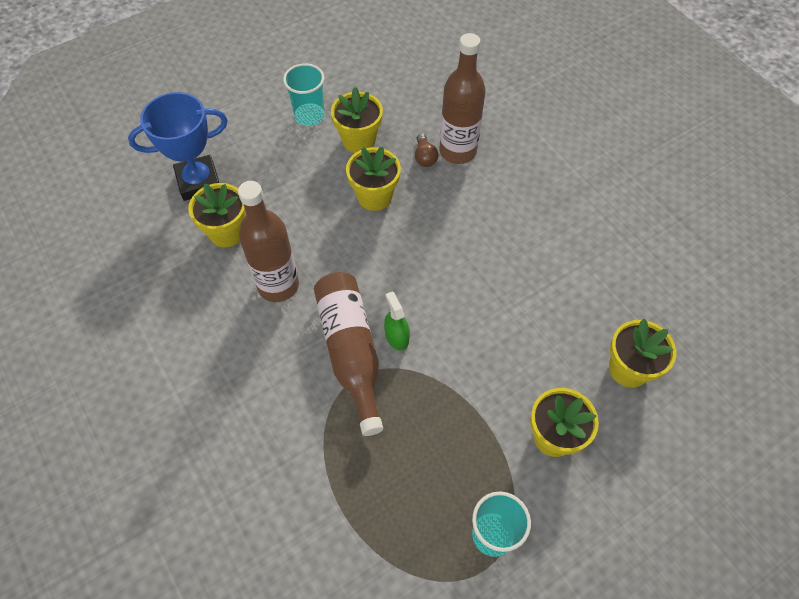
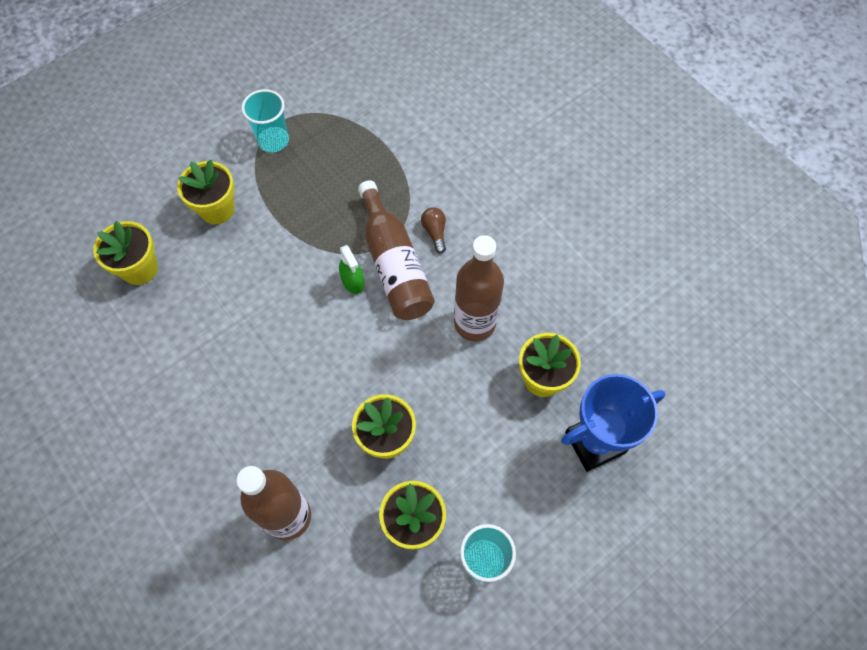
camera: 175 degrees right, 5 degrees up
(424, 157) = (329, 504): brown light bulb -> brown light bulb (435, 232)

